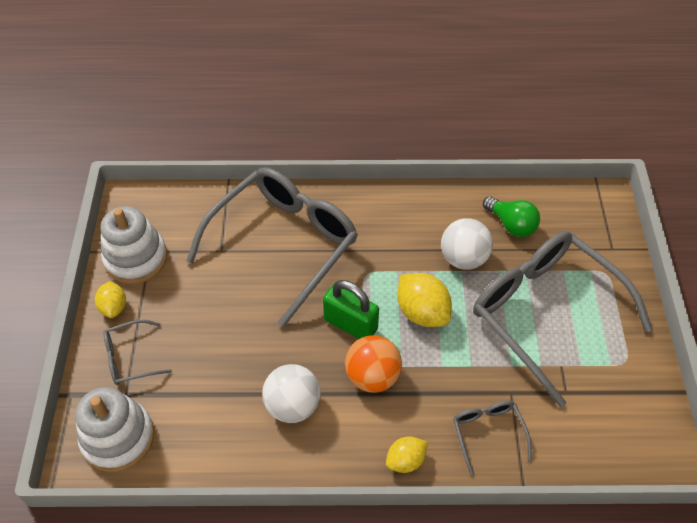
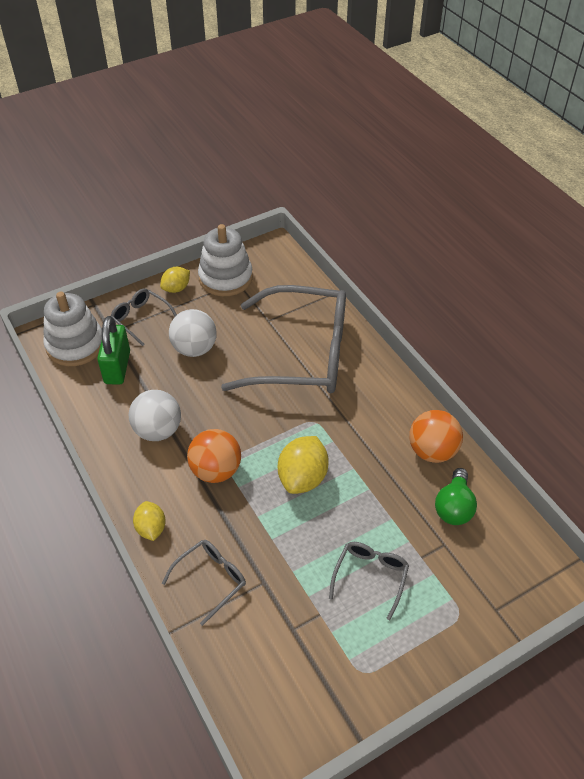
camera: 60 degrees right, 5 degrees down
(350, 324) = (256, 433): green padlock -> green padlock (117, 367)
(405, 460) = (151, 528): yellow lemon -> yellow lemon turned 45 degrees clockwise
(450, 209) = (432, 451): none -> orange ball
(463, 258) = (384, 484): white ball -> white ball (194, 349)
(545, 313) = (370, 577): grey glasses -> grey glasses, size x0.43

